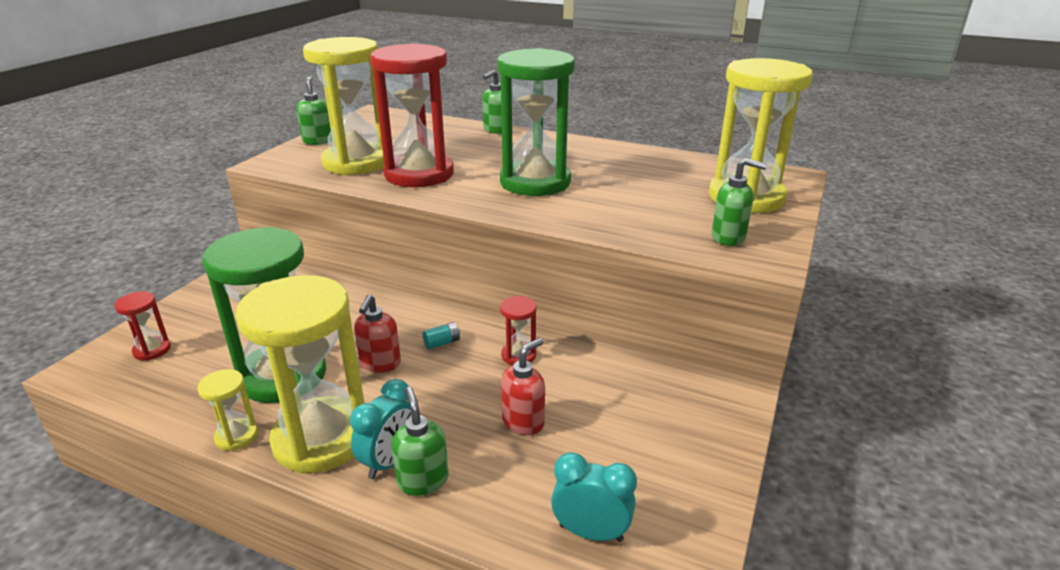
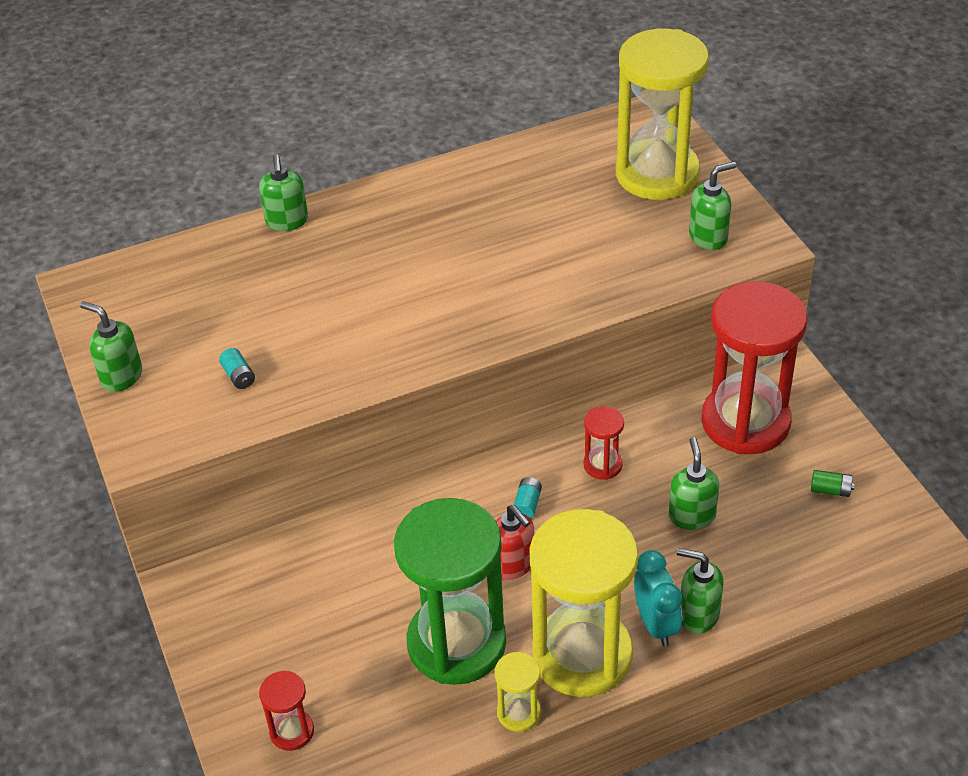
camera: 45 degrees left, 15 degrees up
(356, 163) = (238, 376): yellow hourglass -> turquoise battery
(419, 174) = (336, 345): red hourglass -> red hourglass (745, 422)
(523, 421) = (691, 516): red soap dispenser -> green soap dispenser
(535, 182) = (462, 277): green hourglass -> none
(591, 532) = (838, 552): turquoise clock -> none
(653, 487) = (830, 490): none -> green battery

